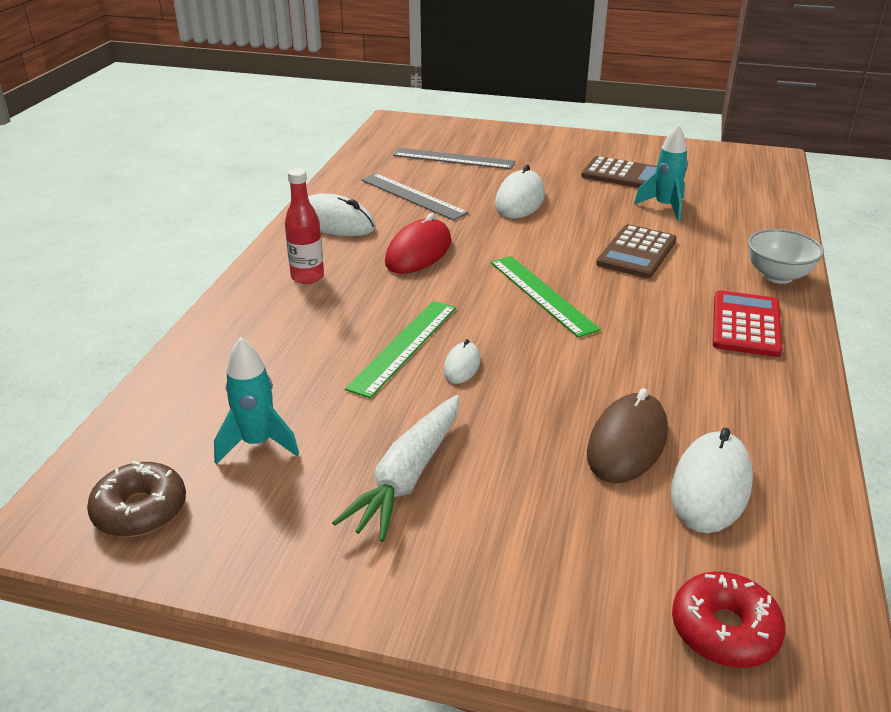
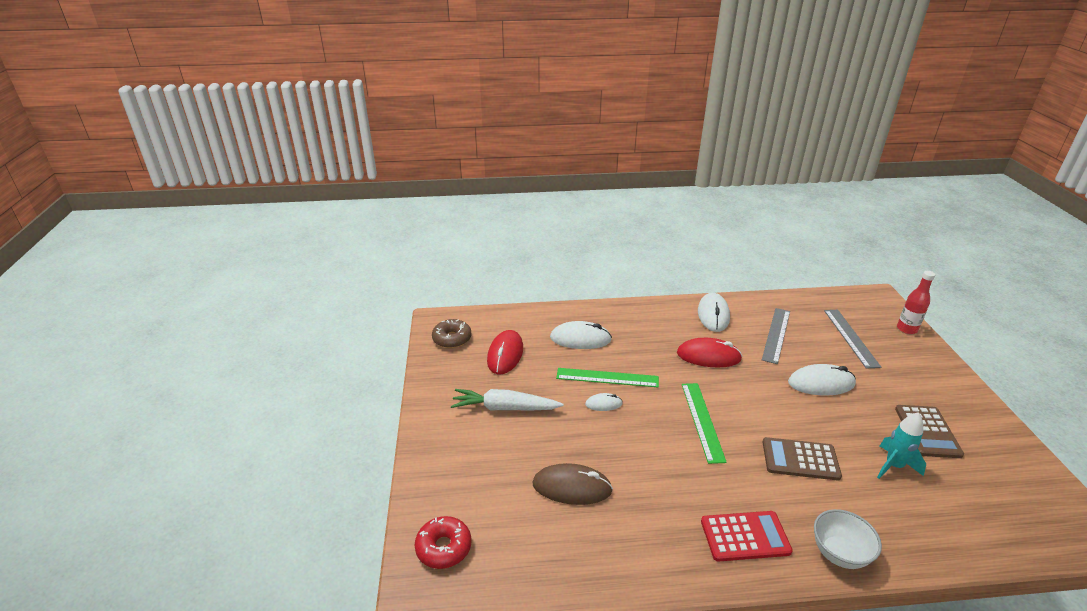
camera: 70 degrees right, 0 degrees up
(257, 443) = (505, 354): turquoise rocket -> red mouse
(307, 277) = (647, 324): red bottle -> red bottle (906, 329)
(542, 294) = (702, 421): green ruler -> green ruler turned 45 degrees counterclockwise
(711, 486) = (551, 531): white mouse -> white mouse (580, 339)

